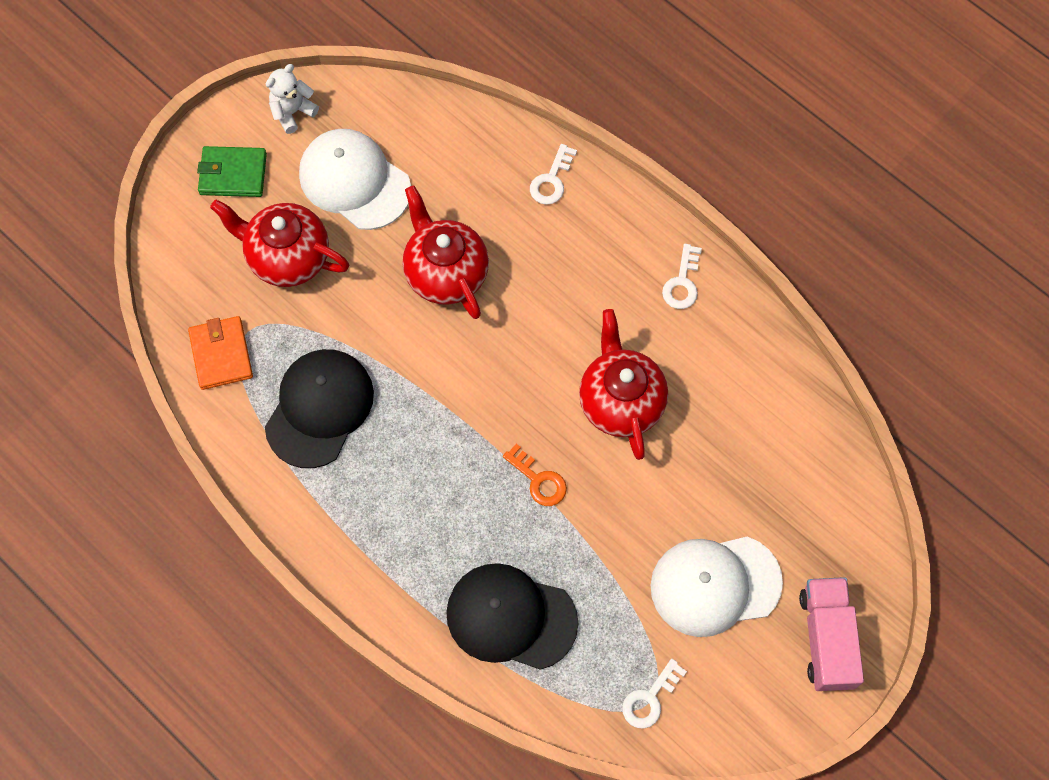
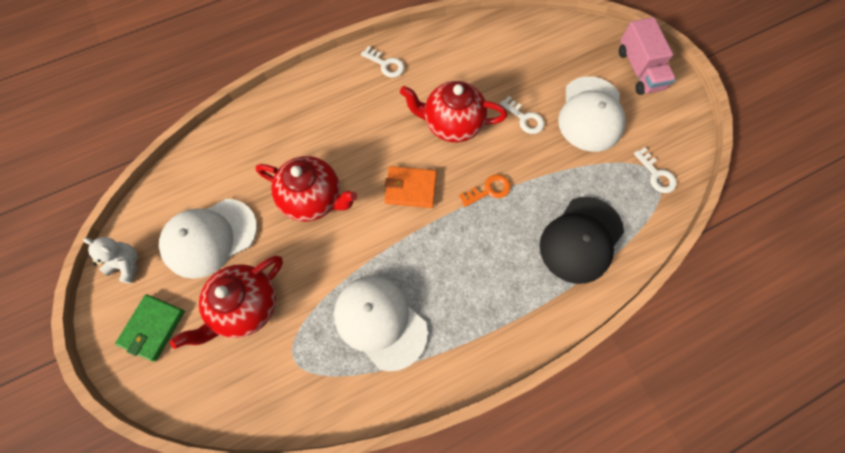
camera: 70 degrees left, 0 degrees up
(221, 354) = (303, 386): orange wallet -> orange wallet (410, 188)
(292, 112) = (127, 264): white teddy bear -> white teddy bear turned 135 degrees clockwise
(319, 408) = (380, 322): black cap -> white cap
(446, 273) = (313, 199): red teapot -> red teapot turned 150 degrees counterclockwise
(551, 180) = (278, 112): white key -> white key (524, 118)
(826, 639) = (639, 70): pink truck -> pink truck turned 120 degrees counterclockwise

